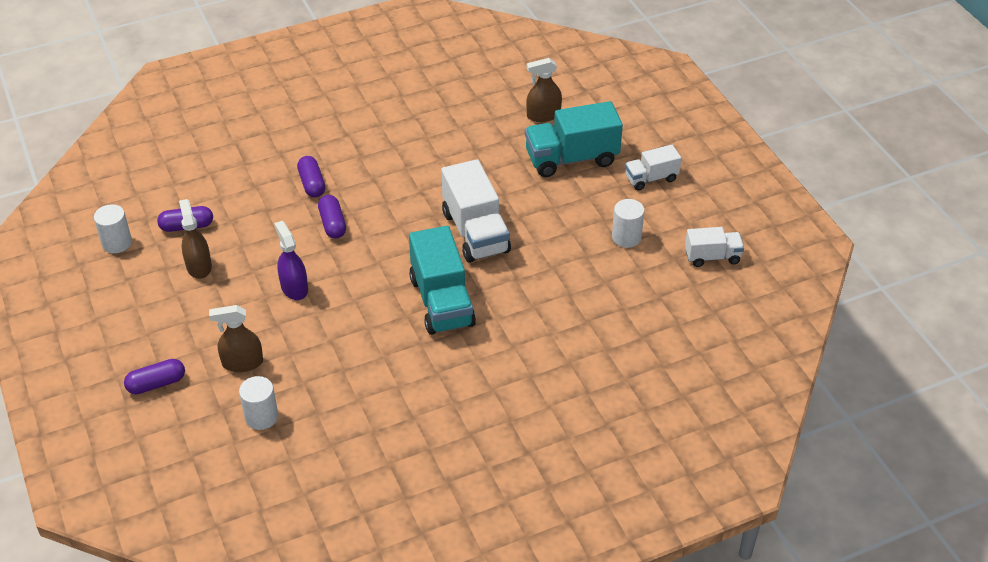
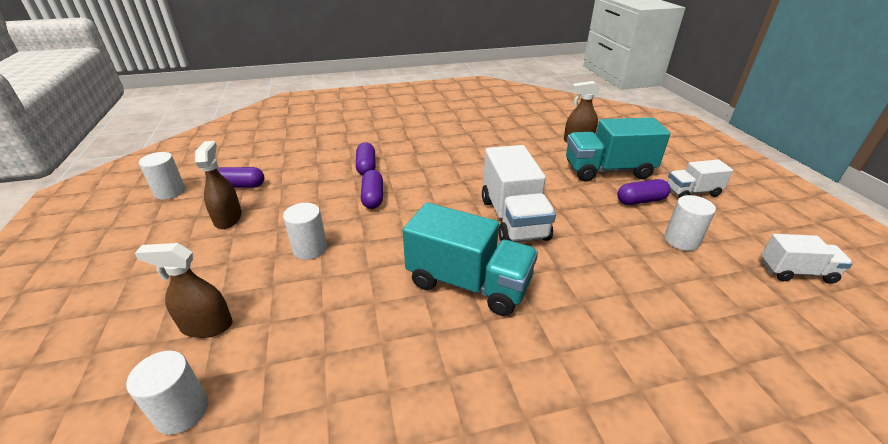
camera: 10 degrees right, 10 degrees down
(156, 383) = (89, 338): purple capsule -> purple capsule (640, 200)
(294, 288) = (310, 249): purple spray bottle -> white cylinder
(442, 302) = (468, 283): turquoise truck -> turquoise truck turned 60 degrees counterclockwise

